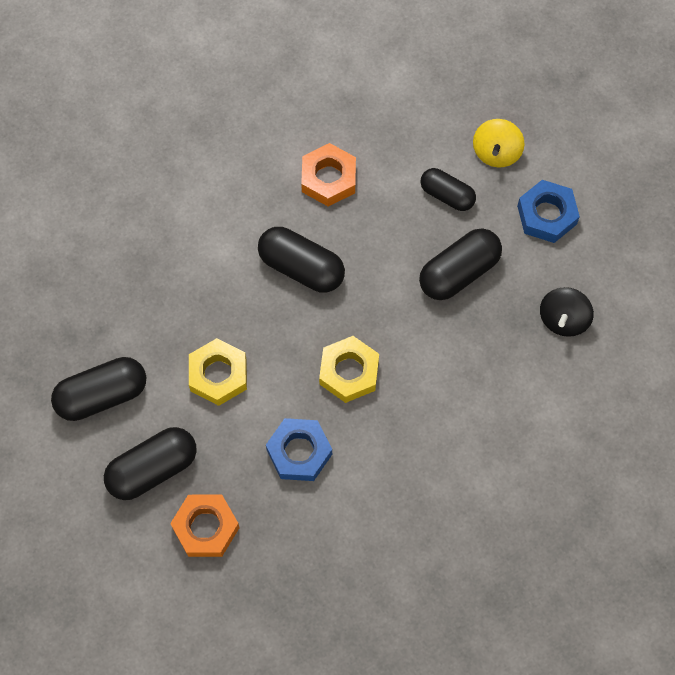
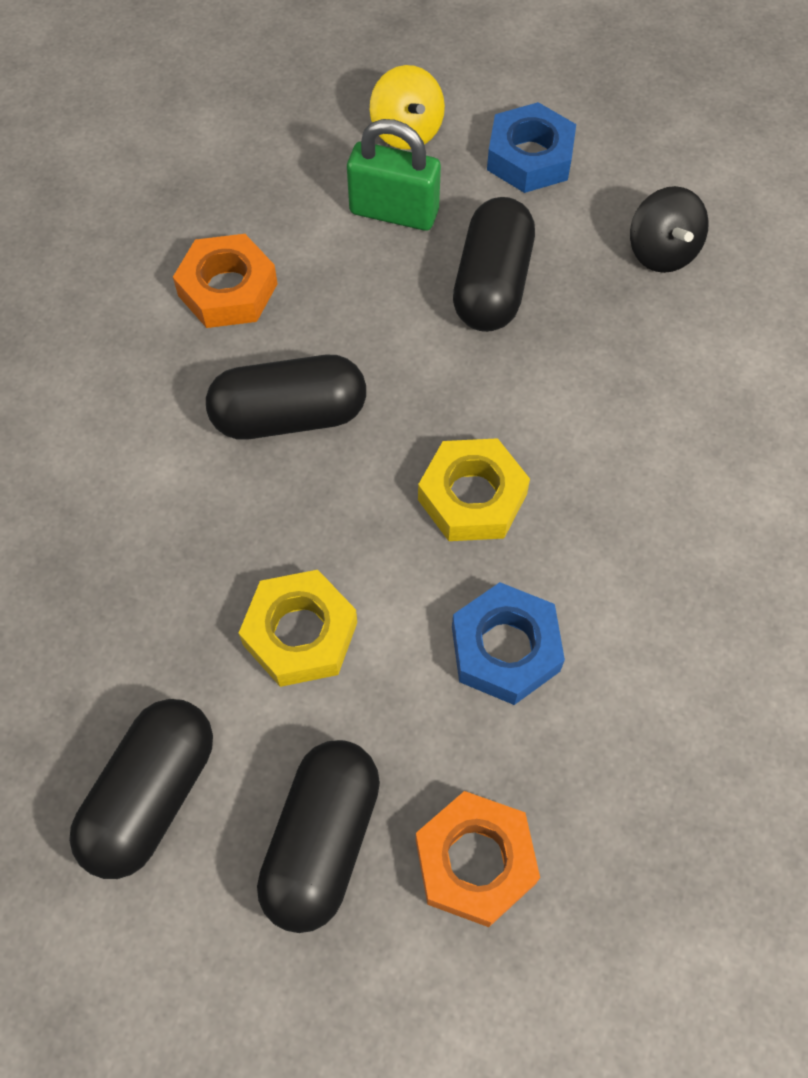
camera: 40 degrees left, 5 degrees down
(447, 195) = (394, 212): black capsule -> green padlock

